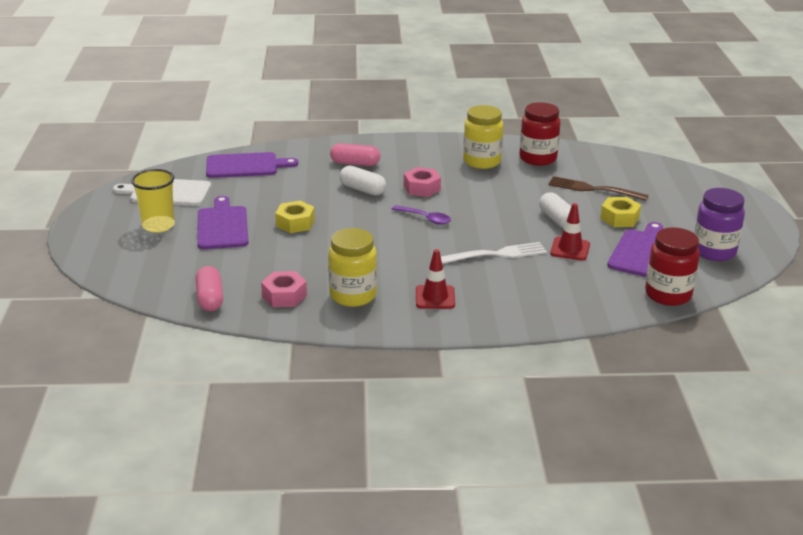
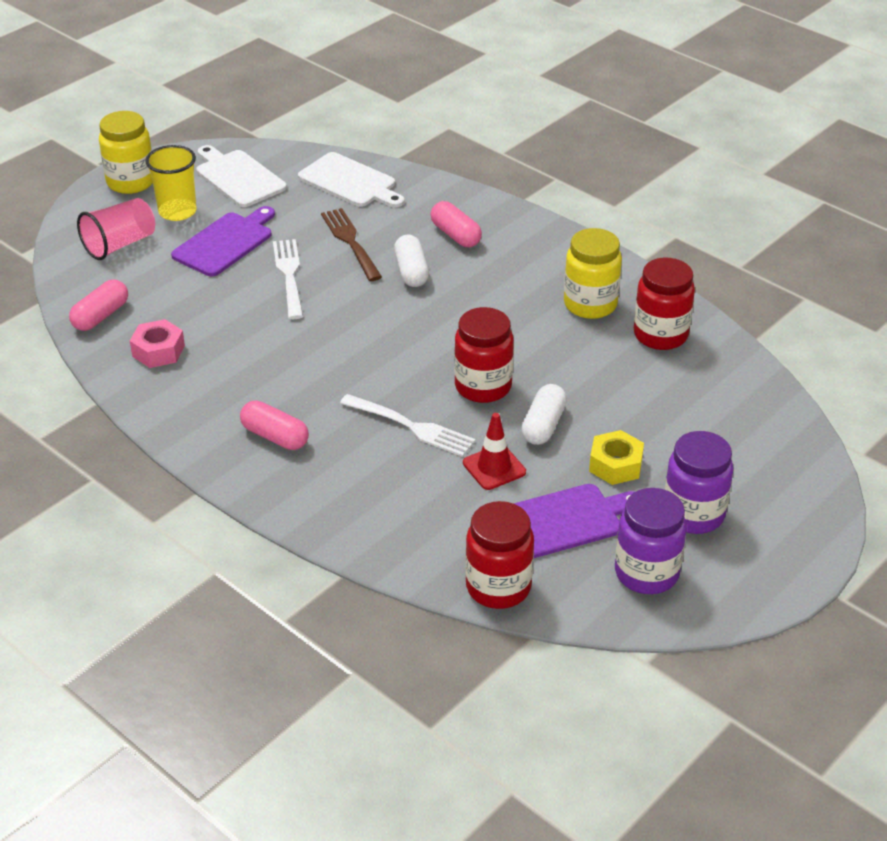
camera: 45 degrees right, 10 degrees up
(150, 258) = (120, 244): none -> pink cup
(245, 166) = (350, 182): purple cutting board -> white cutting board
(295, 223) = (289, 276): yellow nut -> white fork
(353, 295) = (211, 387): yellow jar -> yellow jar (131, 182)
(422, 188) = (471, 303): pink nut -> none
(425, 218) = (414, 342): purple spoon -> none
(435, 297) = (275, 436): red traffic cone -> pink capsule
(498, 219) = (483, 386): none -> red jar
(594, 189) = (653, 411): brown fork -> brown fork (351, 242)
(687, 219) = (693, 514): none -> purple jar

